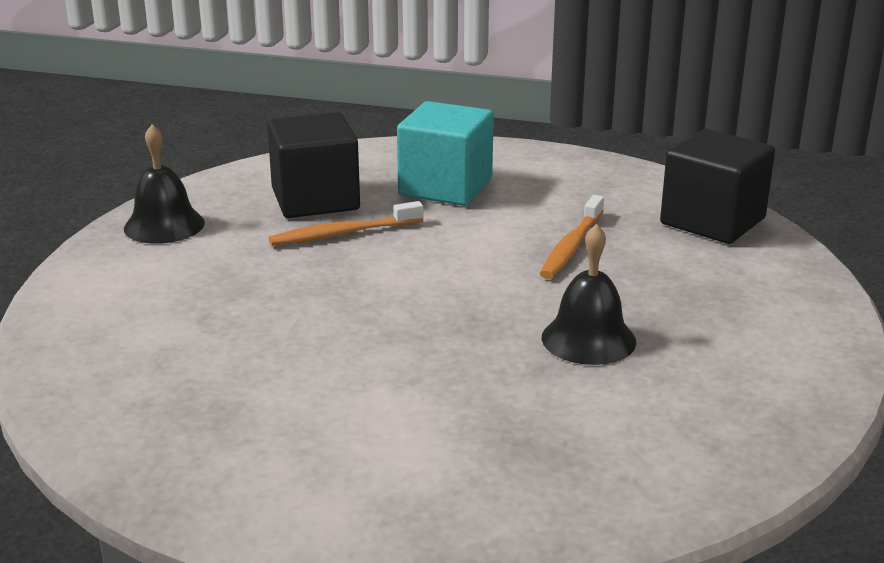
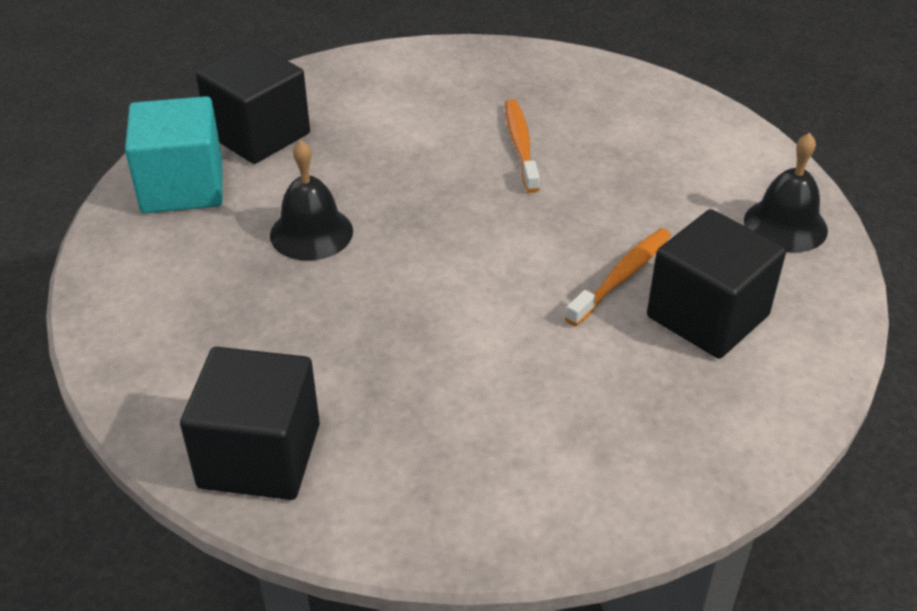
camera: 150 degrees right, 15 degrees up
(445, 187) = (602, 397): turquoise cube -> turquoise cube (182, 187)
(572, 246) = (392, 345): orange toothbrush -> orange toothbrush (520, 145)
(587, 467) = (259, 135): none -> black cube

